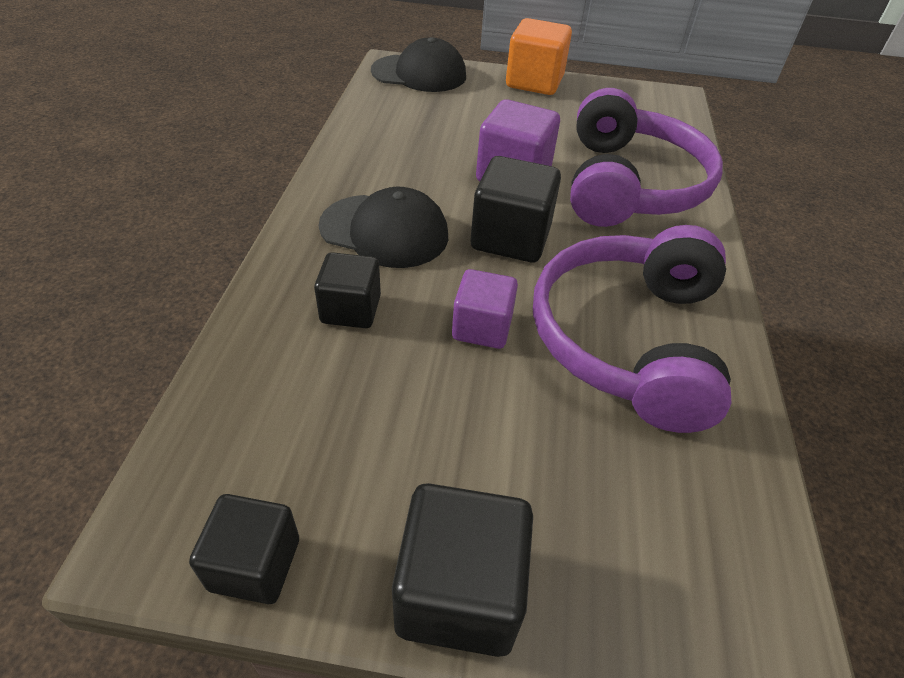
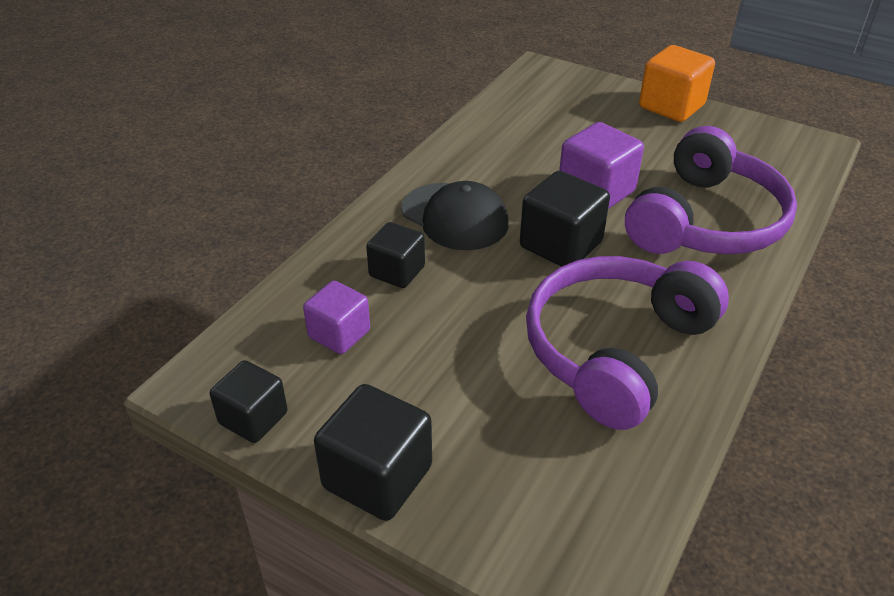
camera: 25 degrees right, 5 degrees down
(419, 73) = (560, 81): black cap -> none
(482, 327) = (494, 310): purple cube -> purple cube (339, 334)

